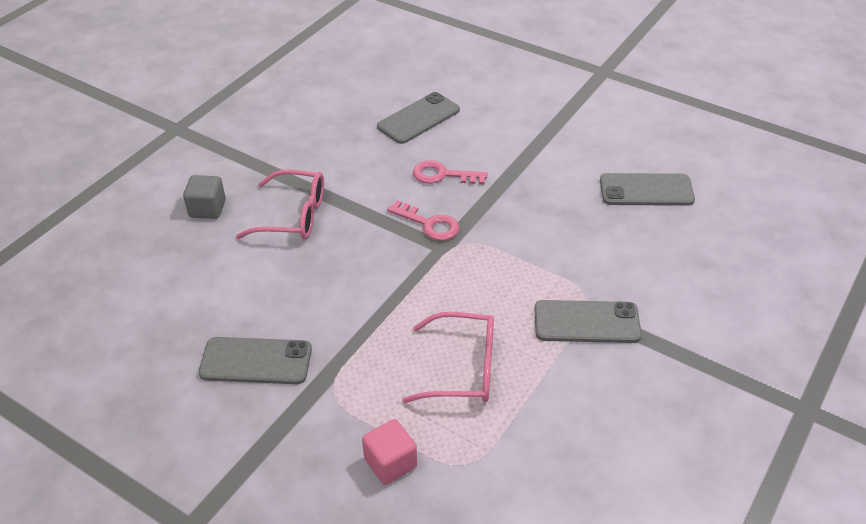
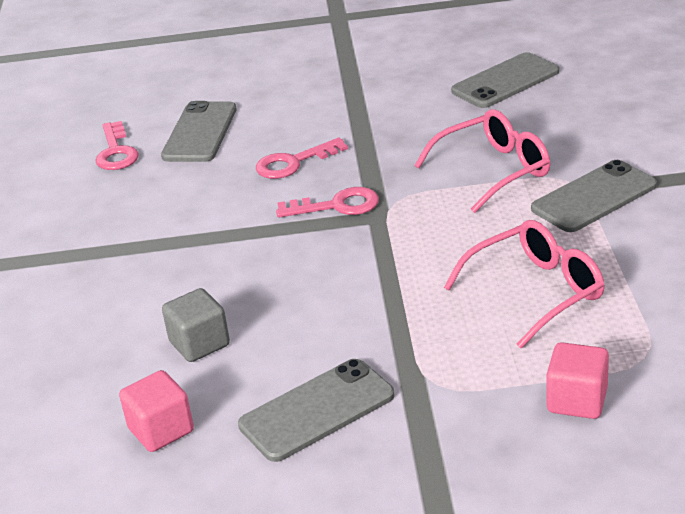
camera: 35 degrees left, 10 degrees down
(175, 316) = (161, 430): none -> pink cube
(207, 209) = (59, 321): grey cube -> grey cube (199, 344)
(293, 216) = (175, 274): pink glasses -> pink glasses (493, 171)
(360, 105) = (116, 152): none -> pink key

